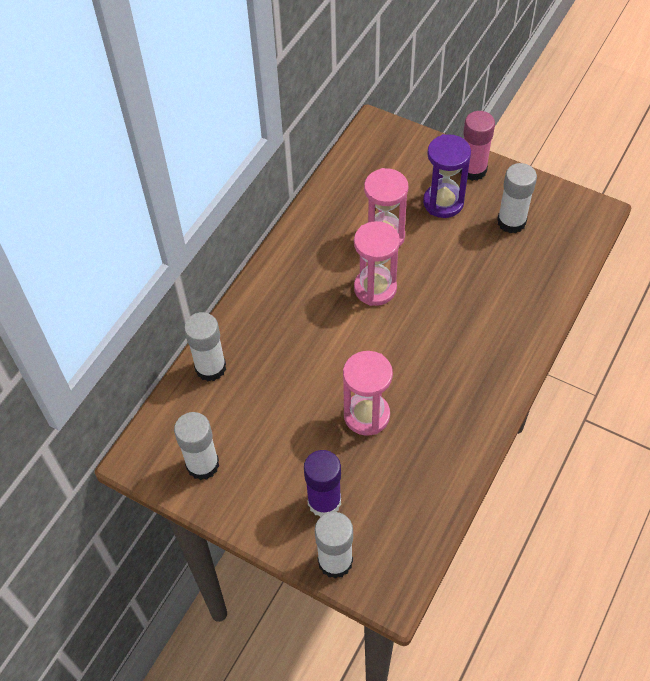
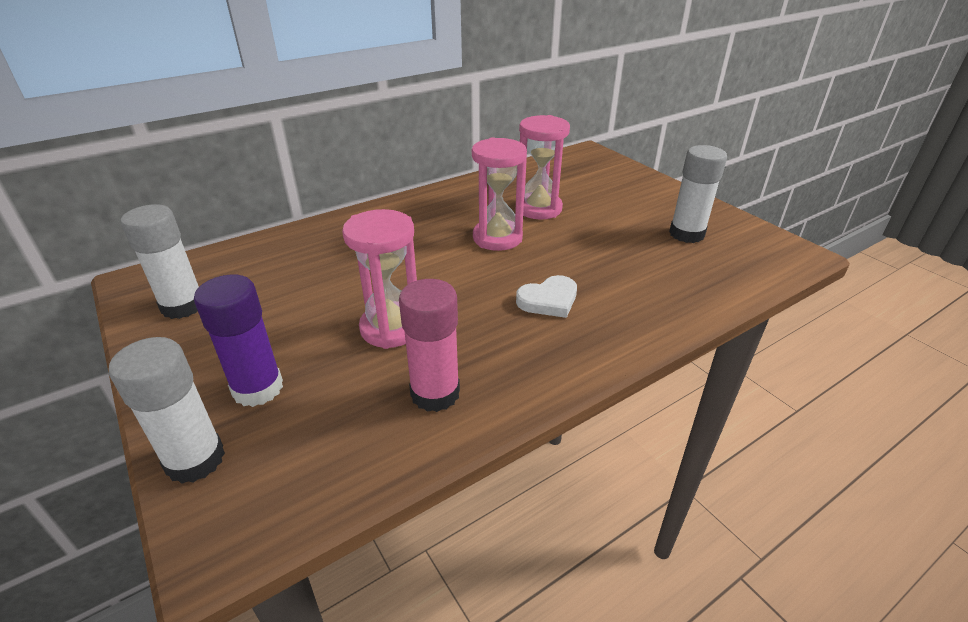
camera: 25 degrees right, 20 degrees down
(210, 368) = (283, 242): white glue stick -> none
(443, 202) = (618, 204): purple hourglass -> none
(452, 341) = (548, 300): none -> white heart
(473, 170) = (666, 193): pink glue stick -> pink glue stick (435, 393)

